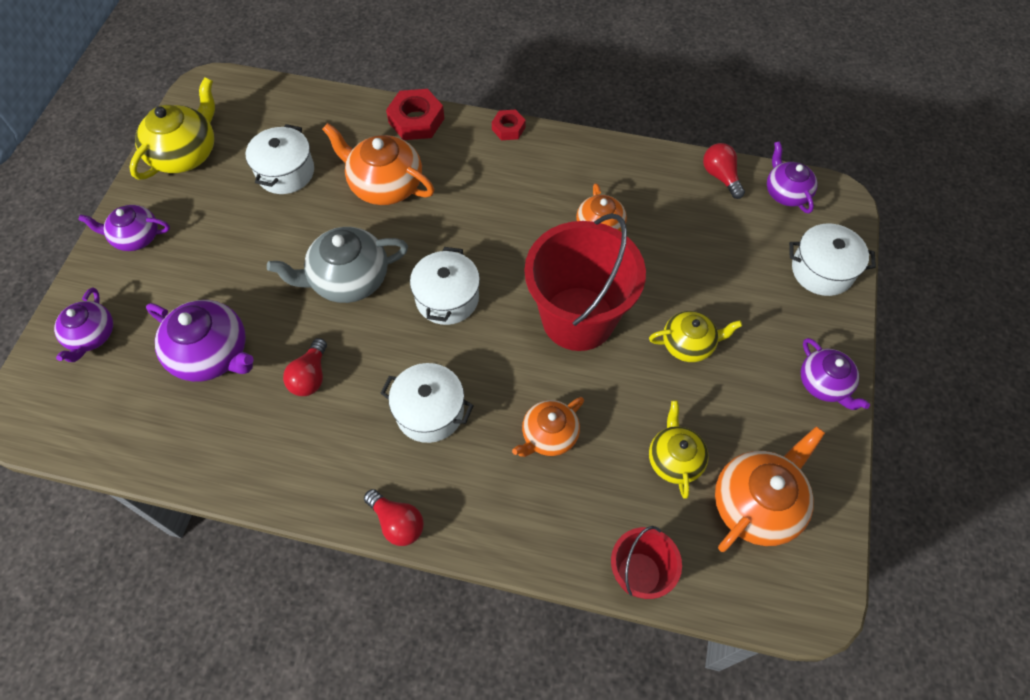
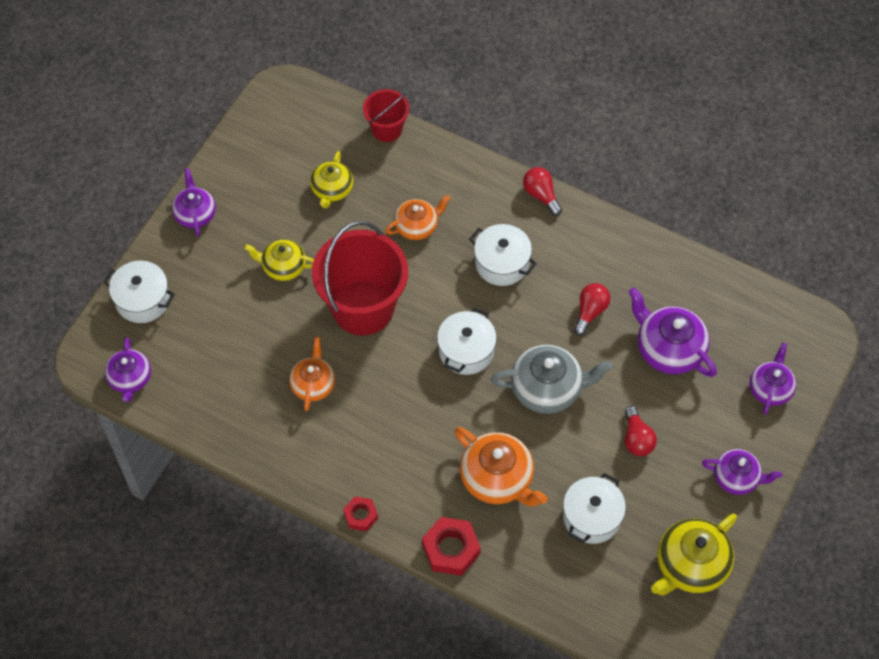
camera: 165 degrees left, 0 degrees up
(720, 176) = (180, 410): red light bulb -> red light bulb (637, 439)
(757, 504) = (288, 150): orange teapot -> none

